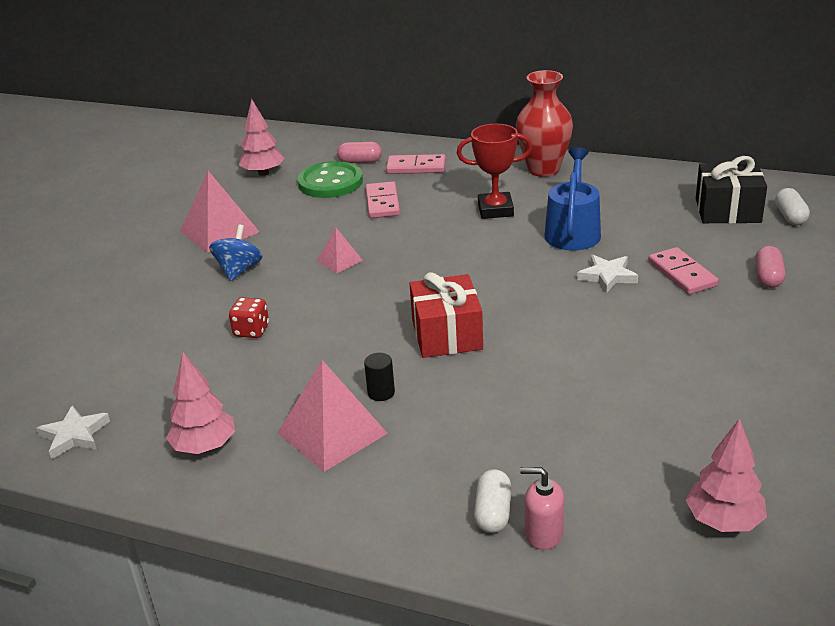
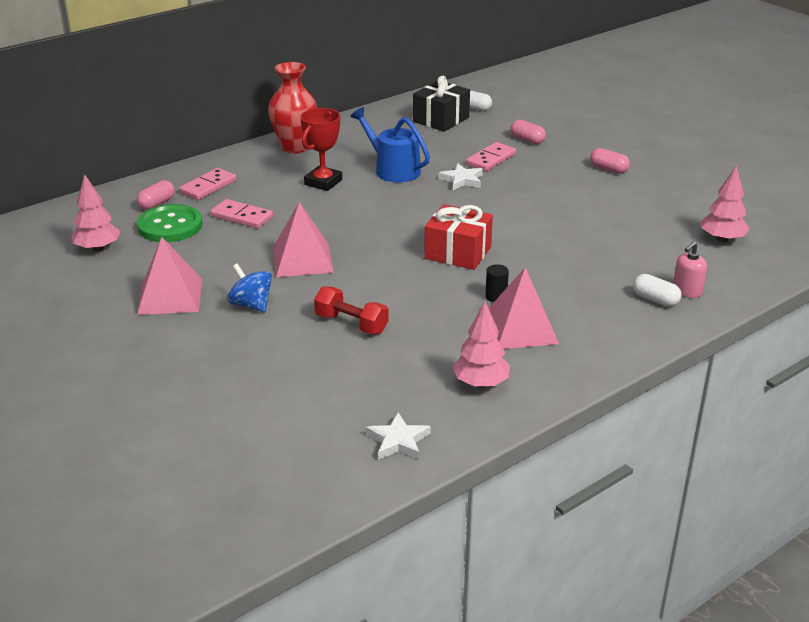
camera: 60 degrees left, 0 degrees up
(251, 331) = (351, 324): red dice -> red dumbbell
(339, 261) = (302, 260): pink pyramid -> pink pyramid, size x1.87
(682, 274) = (491, 159): pink domino -> pink domino turned 60 degrees counterclockwise
(785, 359) = (608, 169): none -> pink capsule

